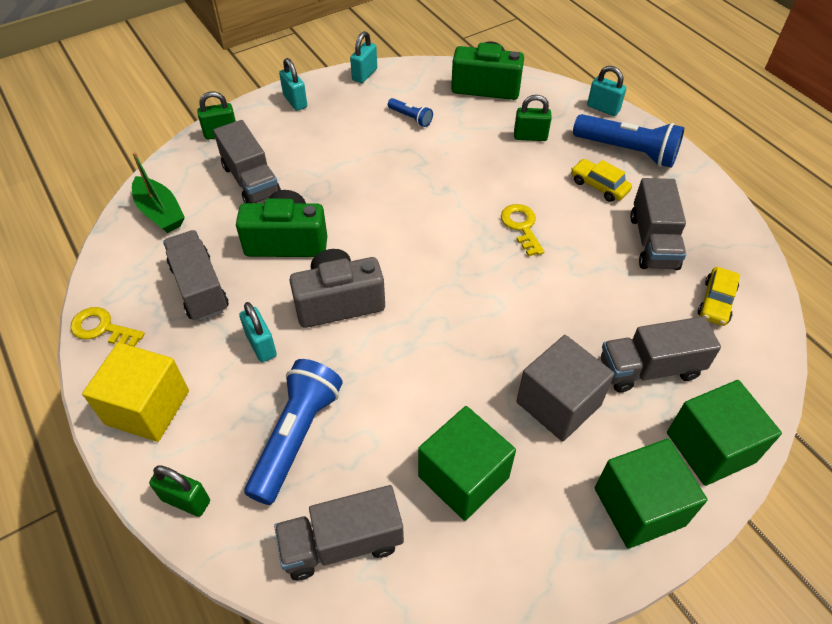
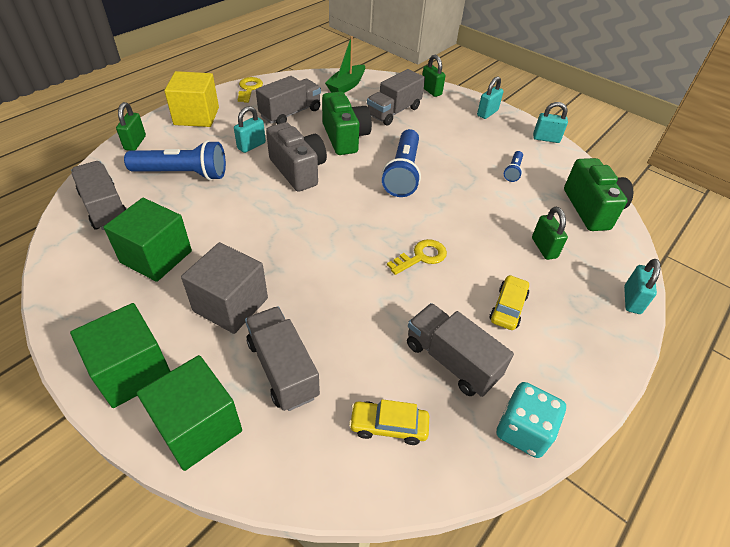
camera: 70 degrees right, 5 degrees down
(627, 151) = (577, 327): blue flashlight -> blue flashlight (403, 173)
(653, 242) = (451, 360): grey truck -> grey truck turned 60 degrees clockwise
(723, 219) = (523, 430): none -> turquoise dice

